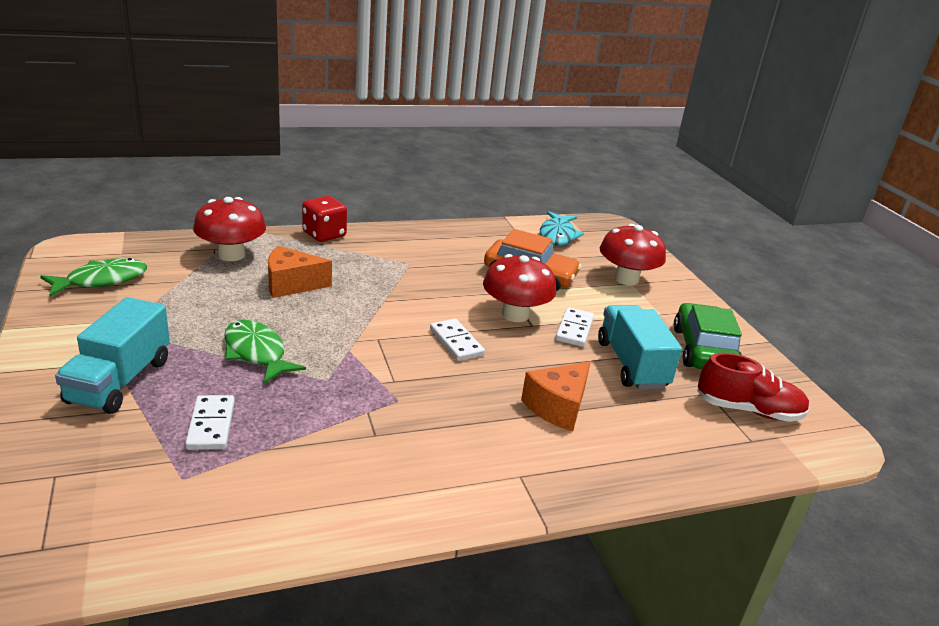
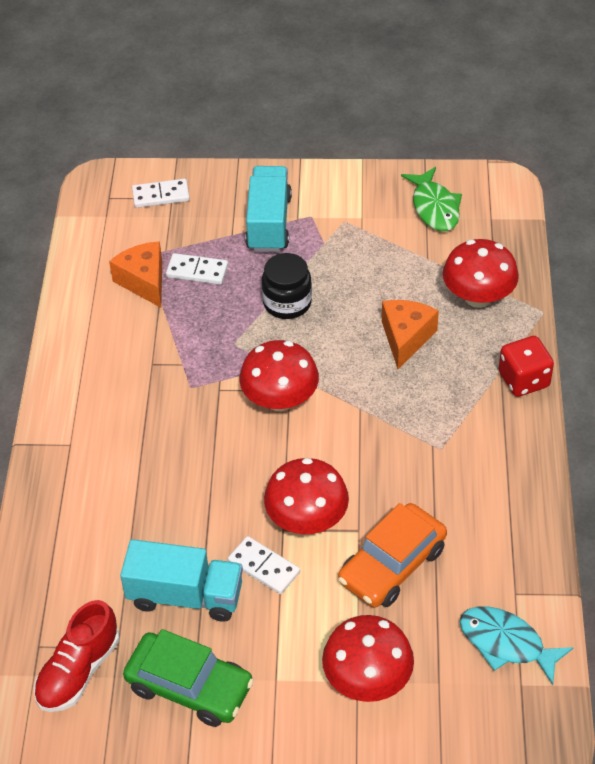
camera: 115 degrees right, 20 degrees up
(120, 381) = (269, 223): turquoise truck -> turquoise truck turned 60 degrees clockwise
(256, 353) = (287, 303): green fish -> black jar
(391, 342) = (280, 399): none -> red mushroom
(456, 342) = (267, 450): white domino -> white domino (161, 195)
(557, 407) = (141, 501): orange cheese -> orange cheese (144, 281)

